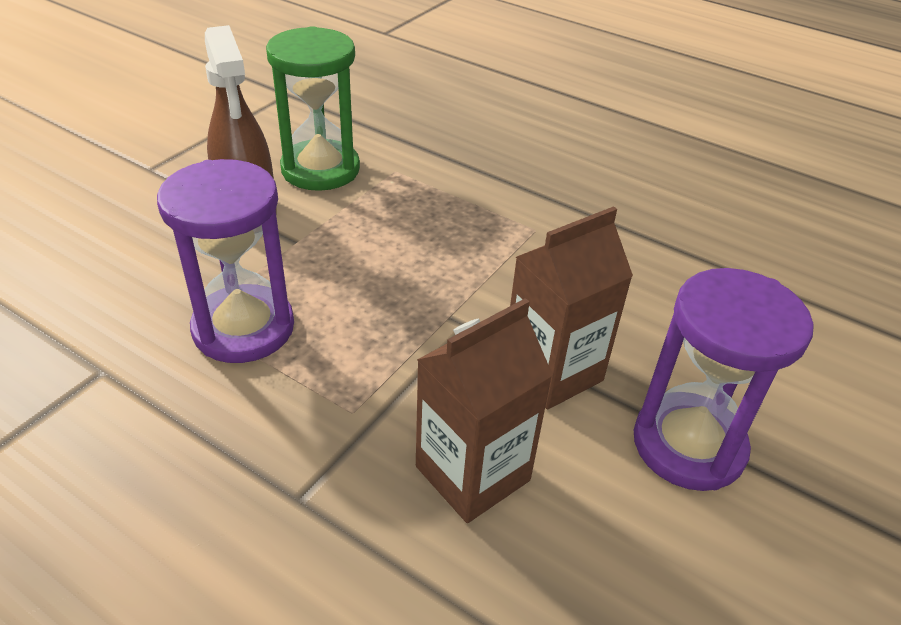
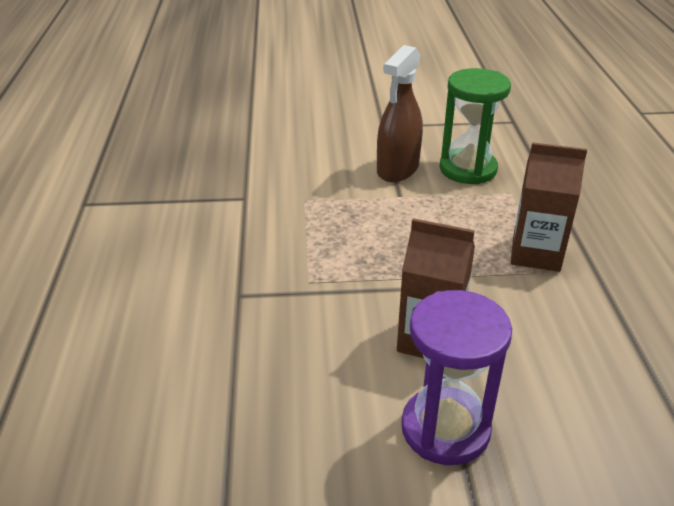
camera: 55 degrees right, 5 degrees down
(243, 328) = (318, 217): purple hourglass -> none
(472, 473) = (317, 345): brown carton -> brown carton (536, 254)

